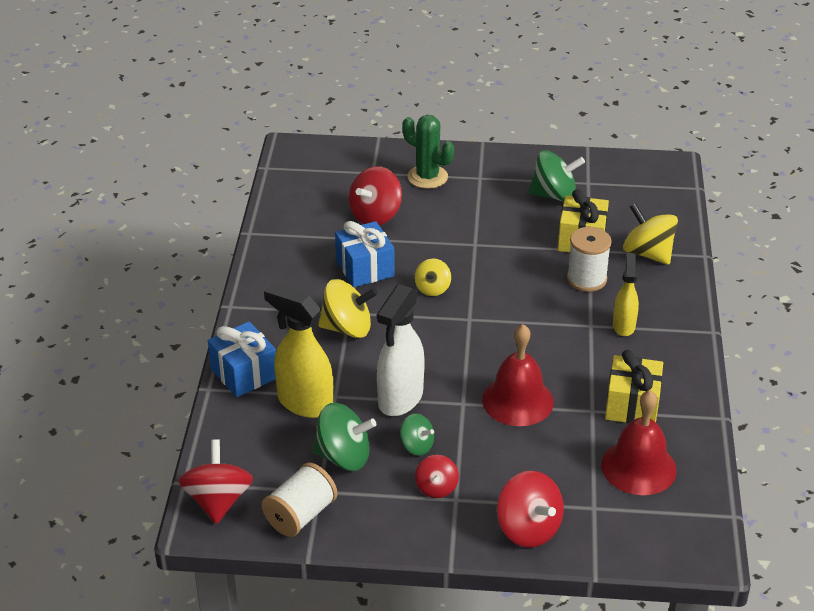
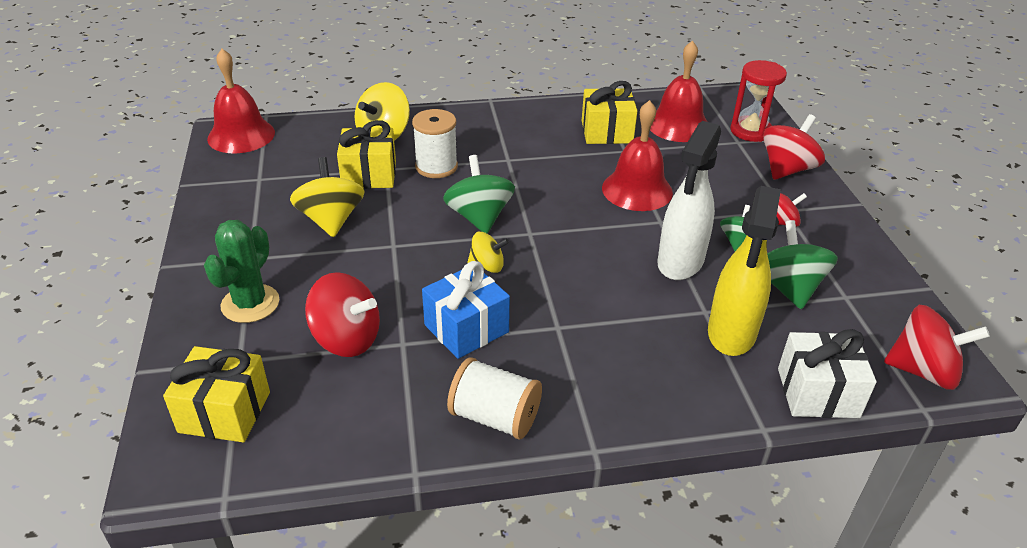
camera: 105 degrees left, 0 degrees up
(218, 501) = (923, 371): red spinning top -> red spinning top turned 150 degrees counterclockwise
(226, 429) = (817, 392): none -> white gift
(244, 374) = (716, 400): blue gift -> none
(301, 515) = (886, 303): white spool -> white spool (494, 417)
(330, 167) = (224, 412): none -> yellow gift
(347, 328) = (587, 323): yellow spinning top -> yellow spinning top (331, 220)
(400, 399) = (680, 262): white spray bottle -> white spray bottle turned 105 degrees clockwise
(554, 195) = (286, 199): green spinning top -> green spinning top (479, 217)
(615, 527) = (750, 131): none -> red hourglass
(624, 325) = (501, 142): yellow spray bottle -> none
(661, 174) = (241, 135): none -> red bell

